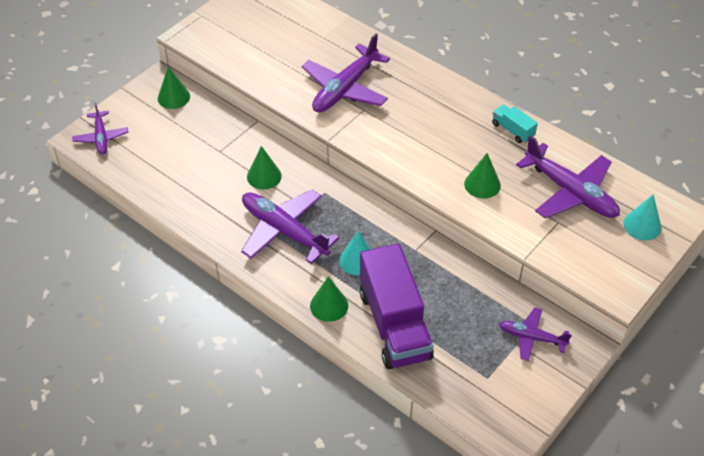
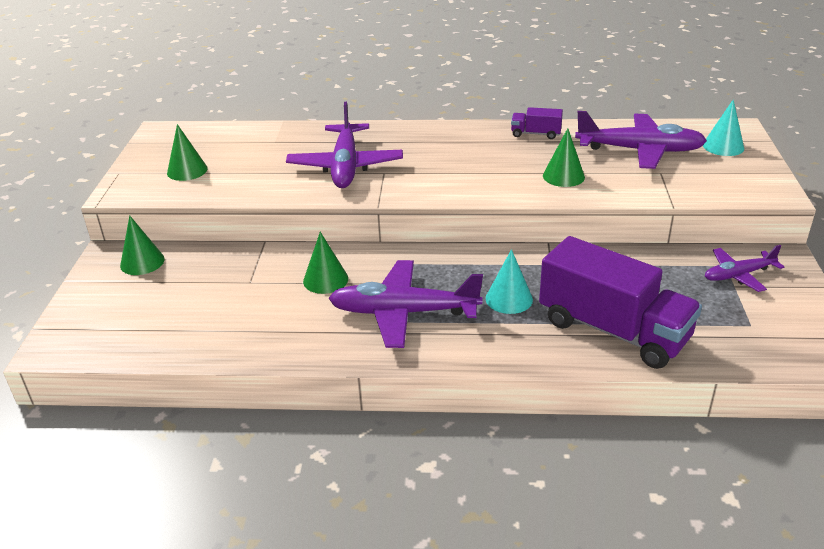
camera: 35 degrees left, 15 degrees down
(101, 137) = (82, 334): purple plane -> none
(329, 305) = (530, 349): green cone -> green cone (187, 170)
(512, 130) = (535, 134): turquoise truck -> purple truck

